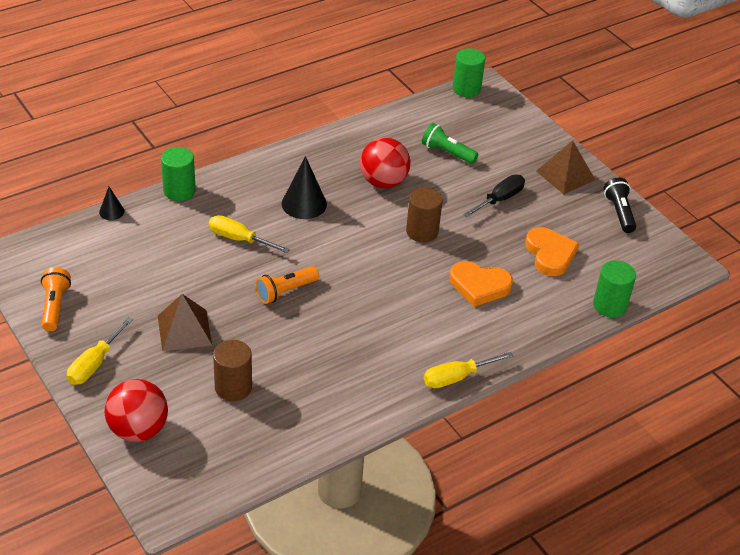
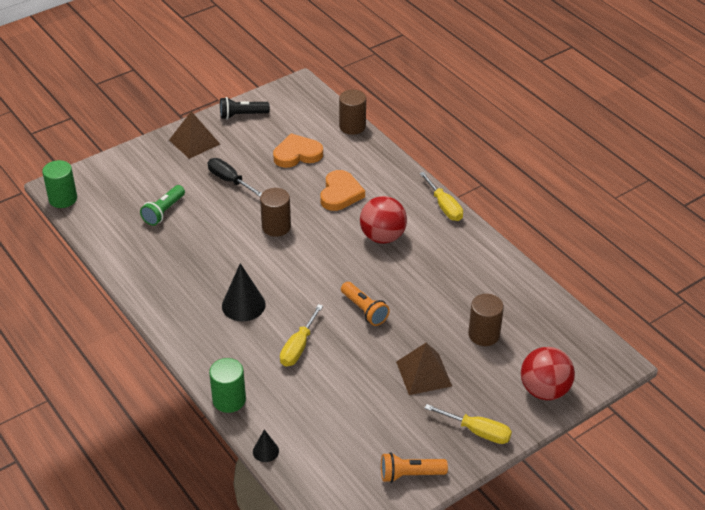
camera: 90 degrees left, 0 degrees up
(383, 182) = (208, 252): red ball -> red ball (382, 237)
(609, 305) = (352, 126): green cylinder -> brown cylinder

